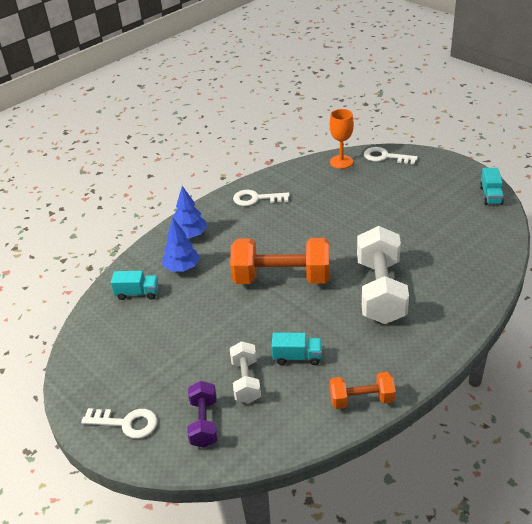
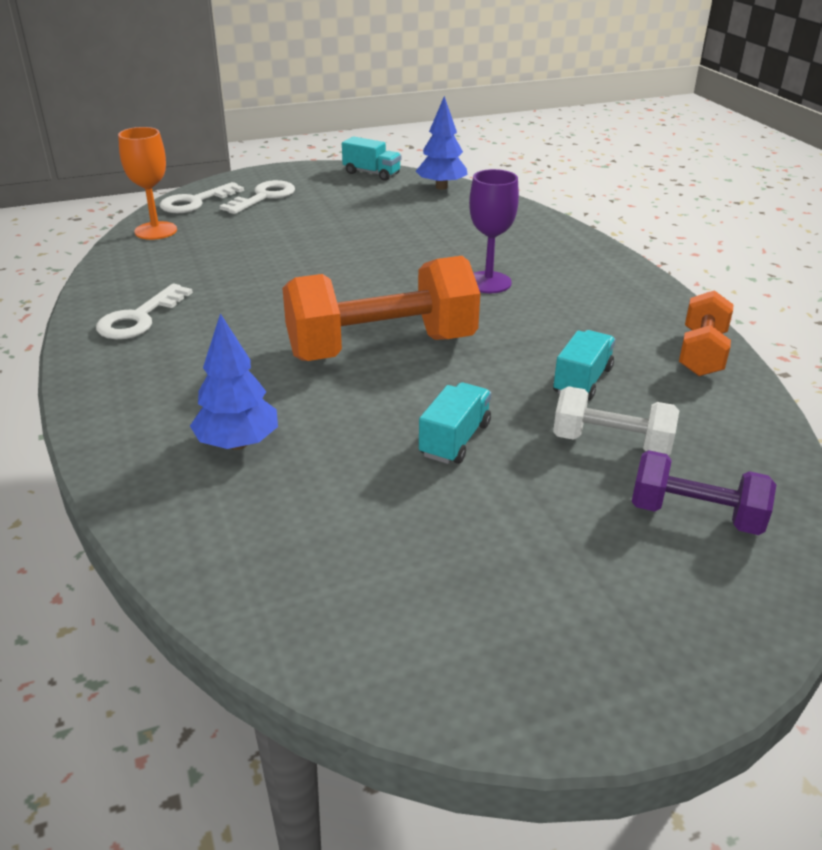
camera: 70 degrees left, 5 degrees down
(126, 423) = (657, 626): white key -> white key (264, 197)
(137, 293) = (255, 522): turquoise truck -> turquoise truck (455, 440)
(190, 235) = (148, 410): blue tree -> blue tree (441, 187)
(282, 278) = (381, 348): orange dumbbell -> orange dumbbell turned 45 degrees clockwise
(380, 291) = (488, 282): white dumbbell -> purple goblet

